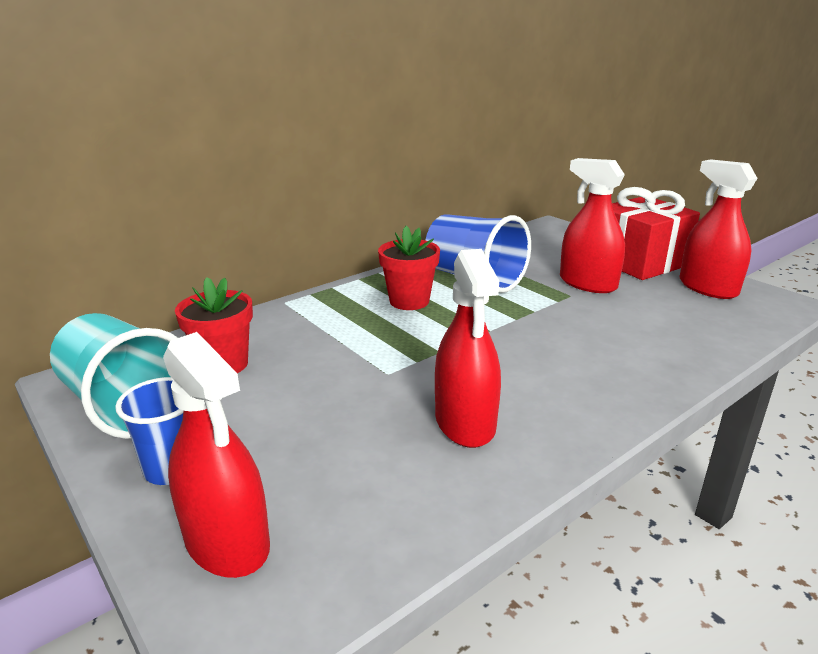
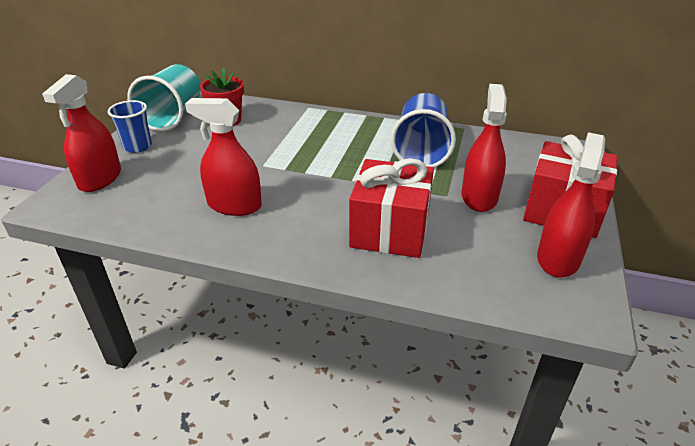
camera: 55 degrees right, 10 degrees up
(409, 301) = (356, 141): red flower pot -> none
(465, 422) = (234, 205): red spray bottle -> red spray bottle turned 60 degrees clockwise
(610, 341) = (390, 230): none -> red gift

